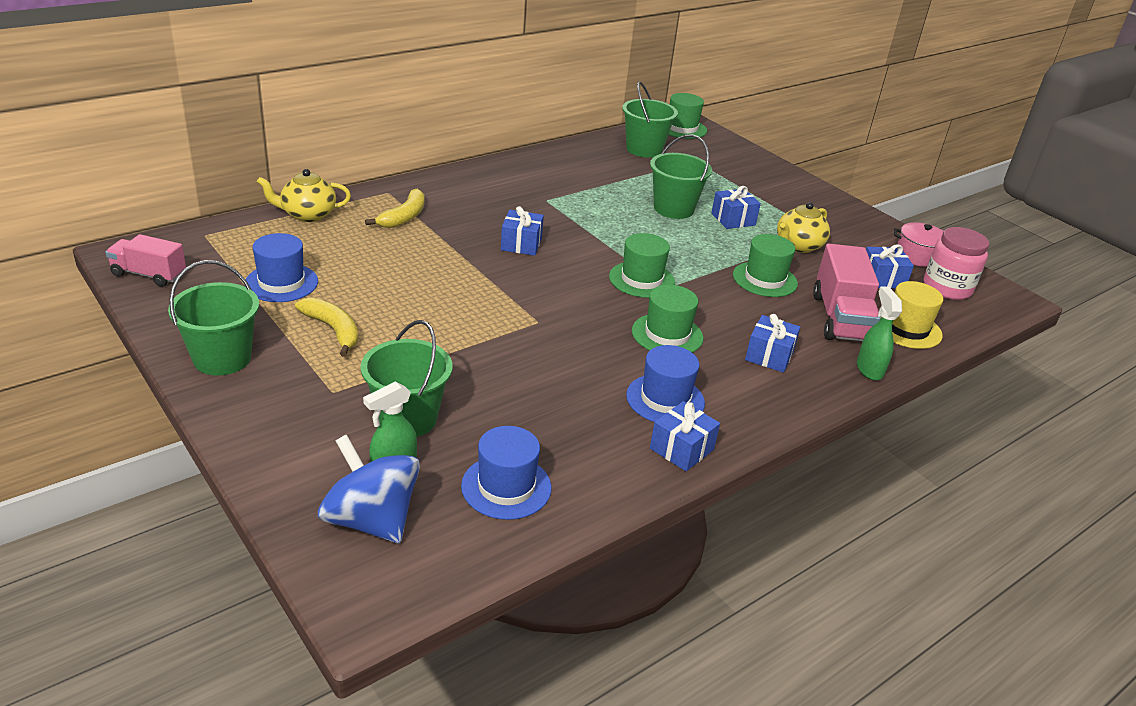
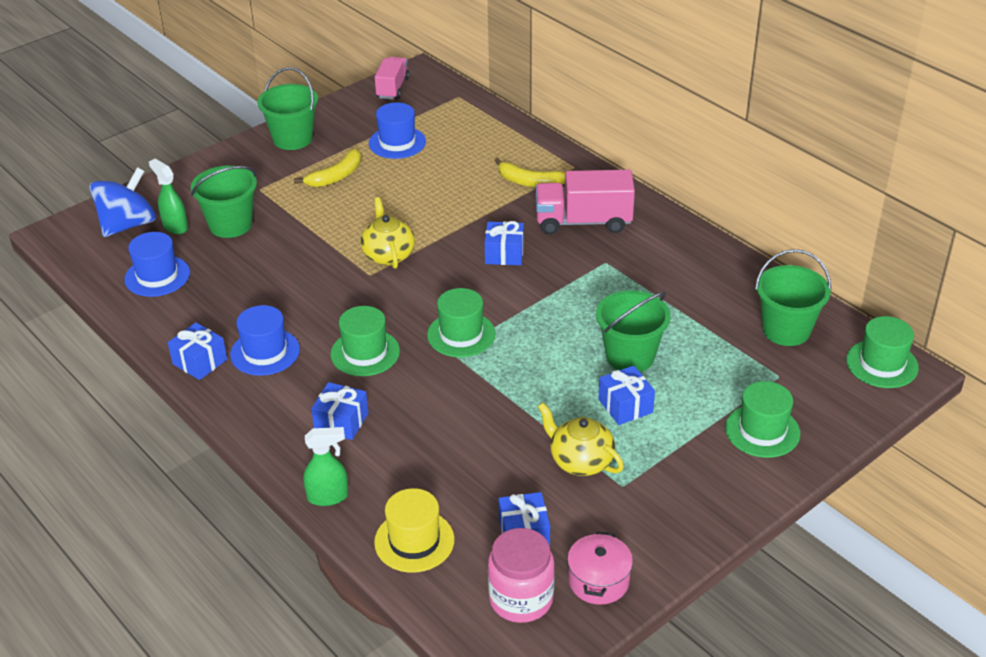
camera: 90 degrees right, 5 degrees up
(307, 215) = (511, 134): yellow teapot -> yellow teapot (388, 255)
(764, 279) = (490, 426): green hat -> green hat (762, 431)
(840, 318) = (423, 484): pink truck -> pink truck (583, 222)

